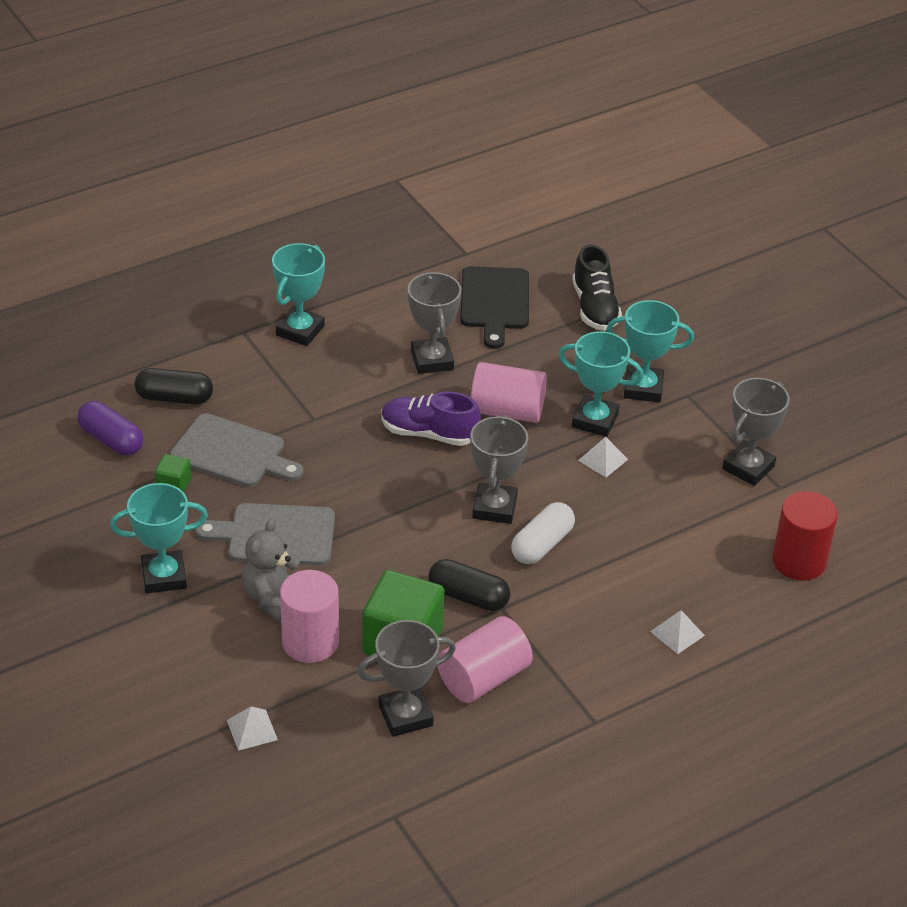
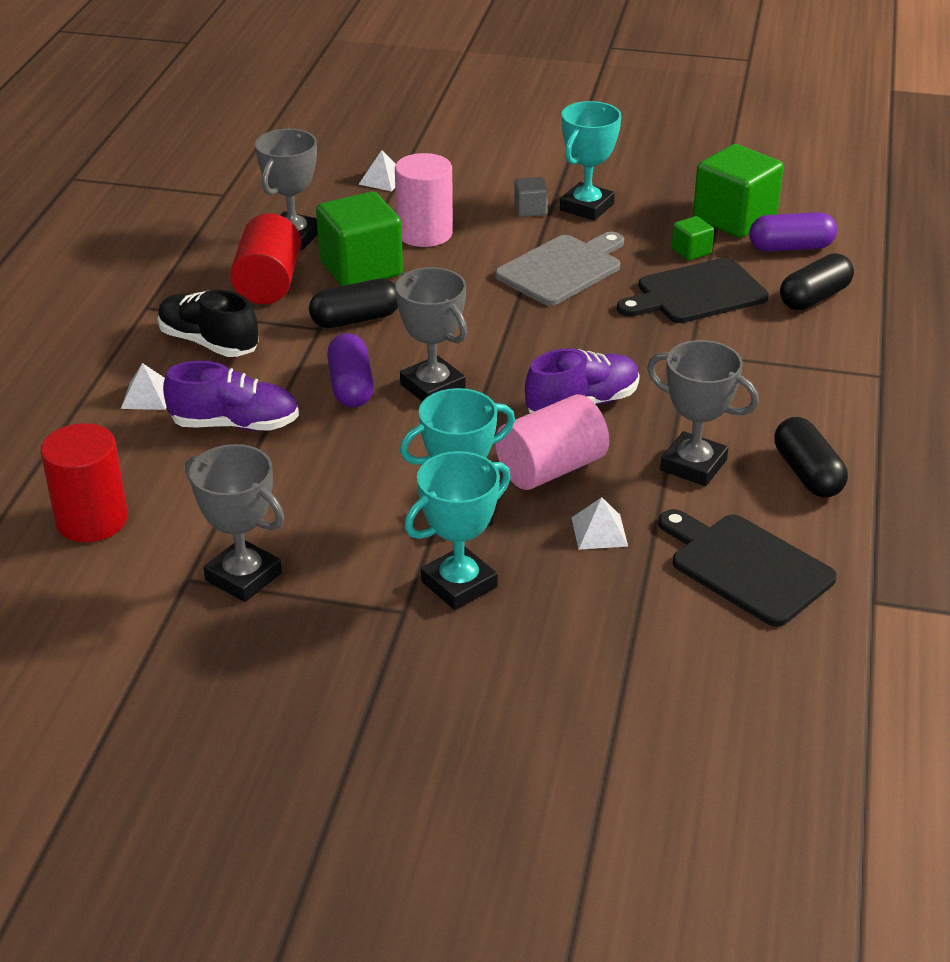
camera: 135 degrees right, 5 degrees down
(95, 488) = (734, 219): none -> green cube
(204, 605) = (530, 210): none -> grey cube
(232, 453) = (696, 293): grey cutting board -> black cutting board
(273, 598) = (493, 238): grey teddy bear -> none
(300, 330) = (844, 409): turquoise trophy -> none
(385, 317) = (807, 473): none -> black capsule
(483, 678) = (268, 283): pink cylinder -> red cylinder
(542, 545) = (351, 386): white capsule -> purple capsule
(595, 308) = (643, 641): black shoe -> black shoe (209, 343)
(603, 459) = (398, 486): white pyramid -> white pyramid (599, 531)
(646, 568) = (235, 424): none -> purple shoe
(748, 467) = (243, 577): grey trophy -> grey trophy turned 45 degrees counterclockwise

